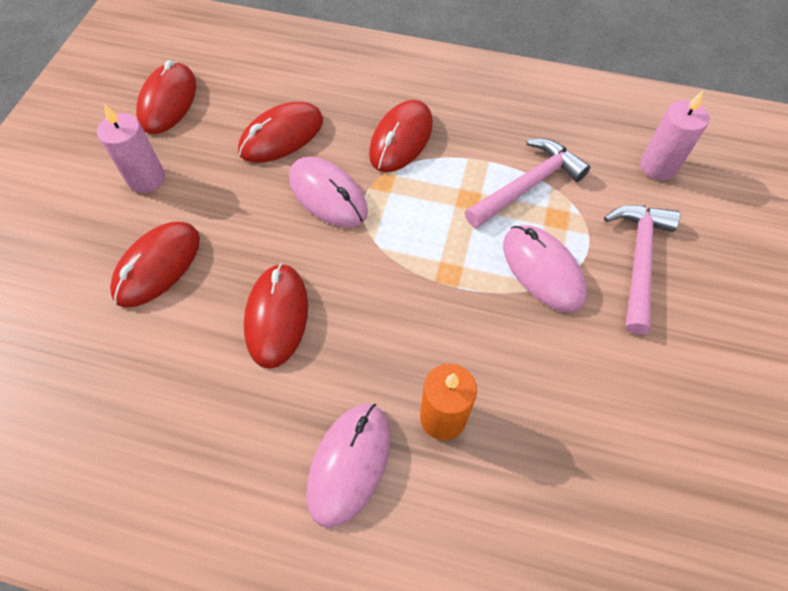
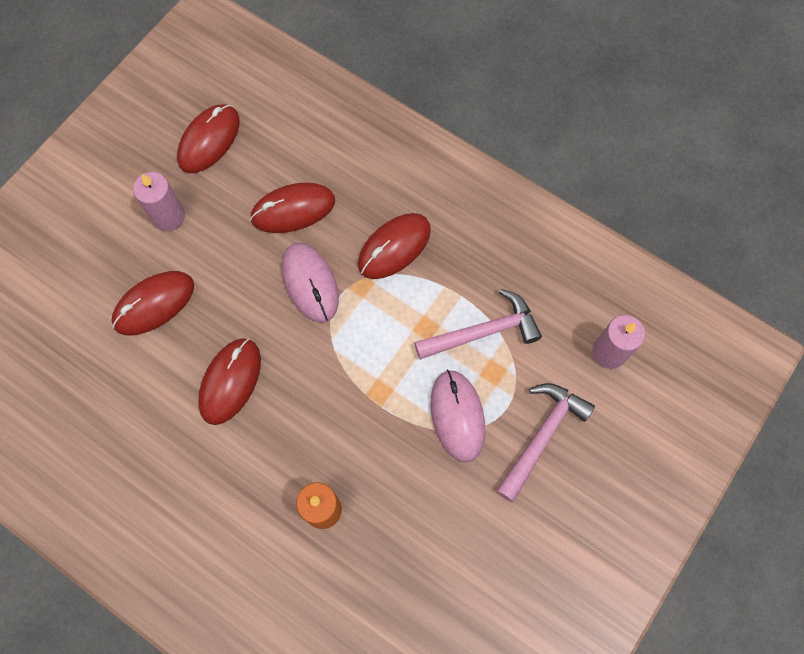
camera: 20 degrees right, 10 degrees up
(349, 464) = (241, 519): pink mouse -> none

